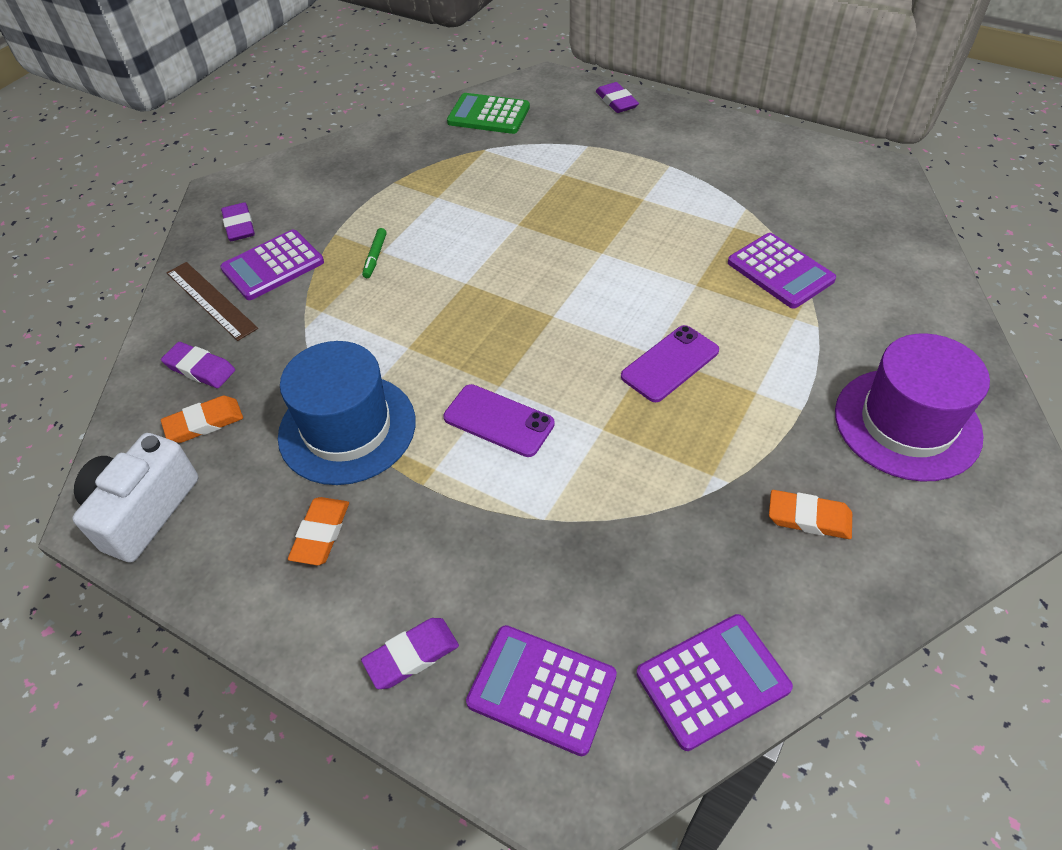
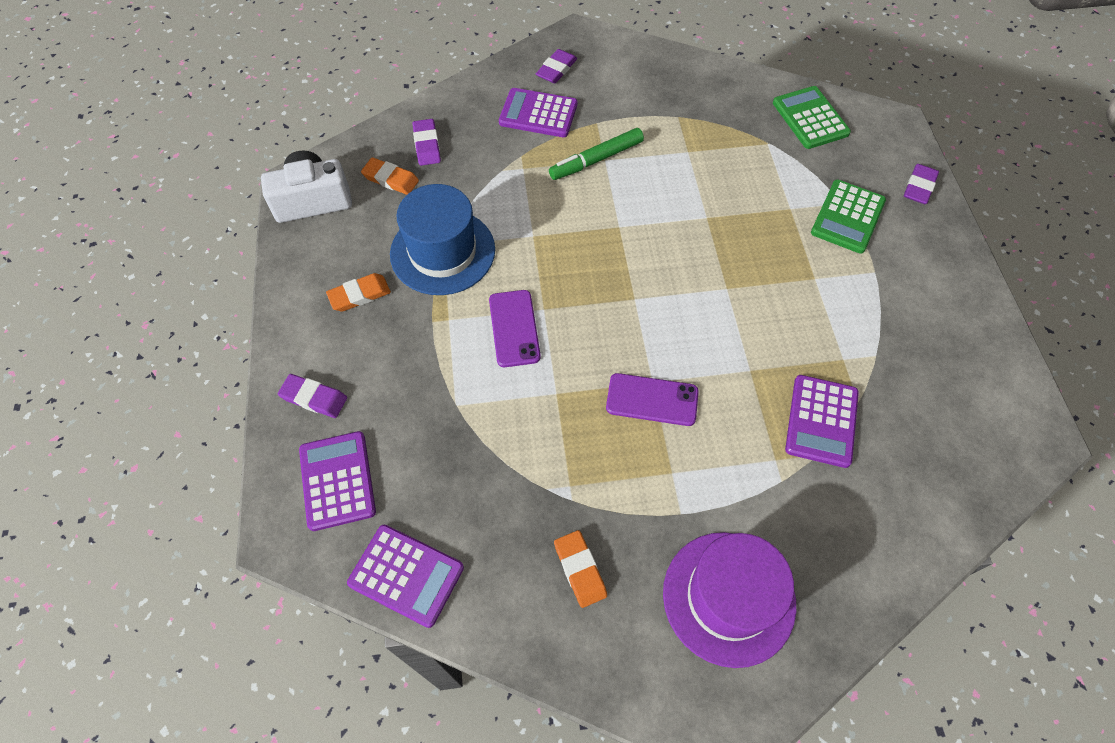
camera: 50 degrees right, 10 degrees up
(211, 300) = (482, 107): brown ruler -> none
(375, 257) = (596, 160): green marker -> green marker, size x1.82
(604, 150) = (847, 217): none -> green calculator

